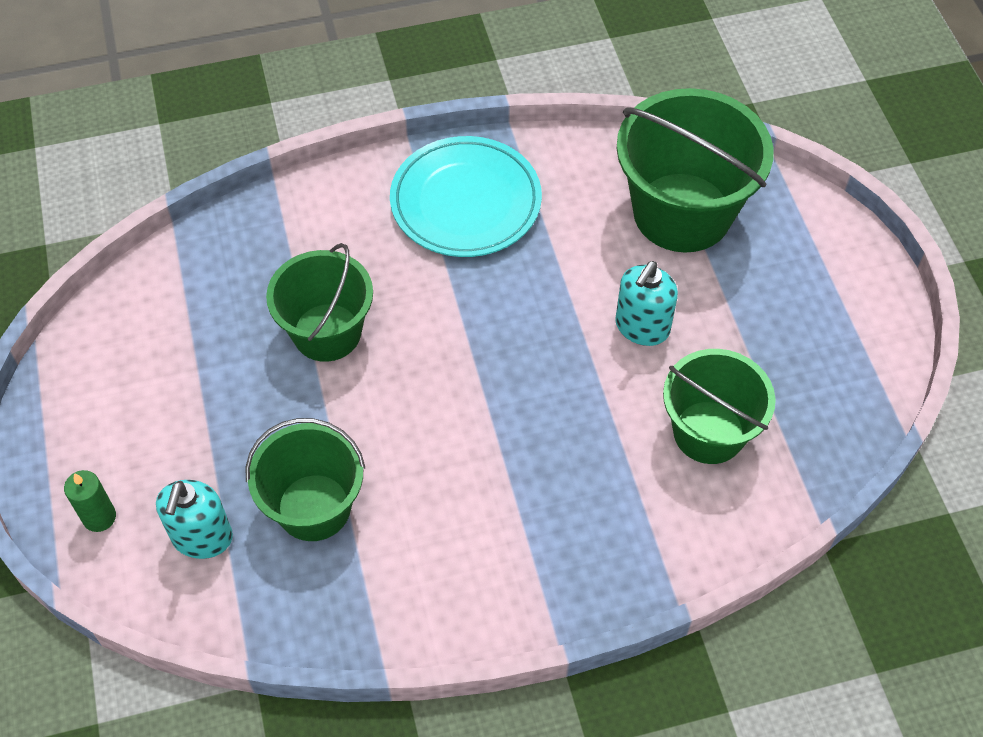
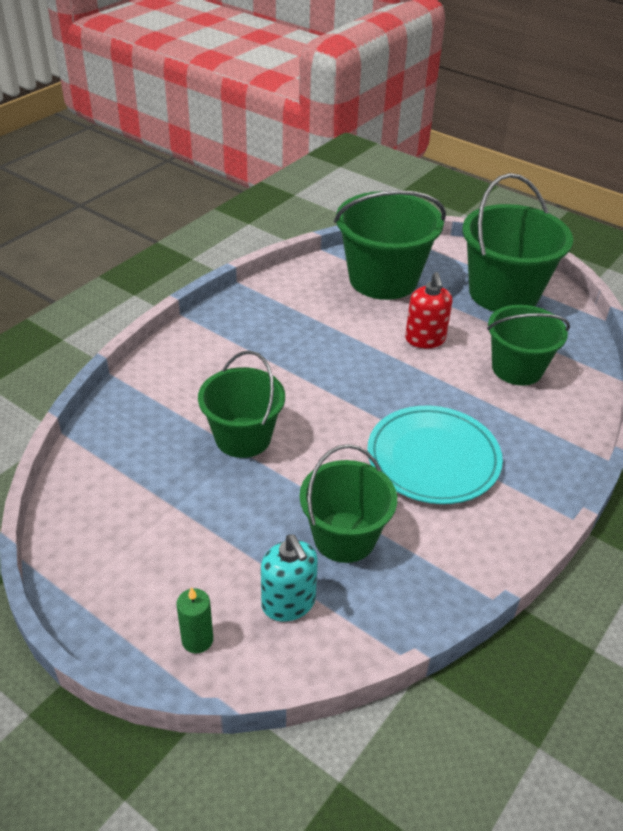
camera: 40 degrees left, 15 degrees down
(466, 202) = (255, 329): turquoise plate -> turquoise plate (433, 459)
(642, 327) = (425, 339): turquoise soap dispenser -> red soap dispenser
(814, 318) = (503, 293): none -> green bucket

